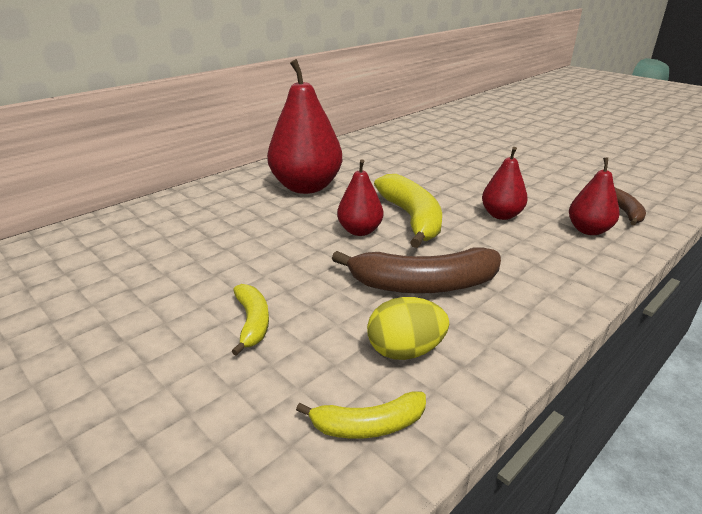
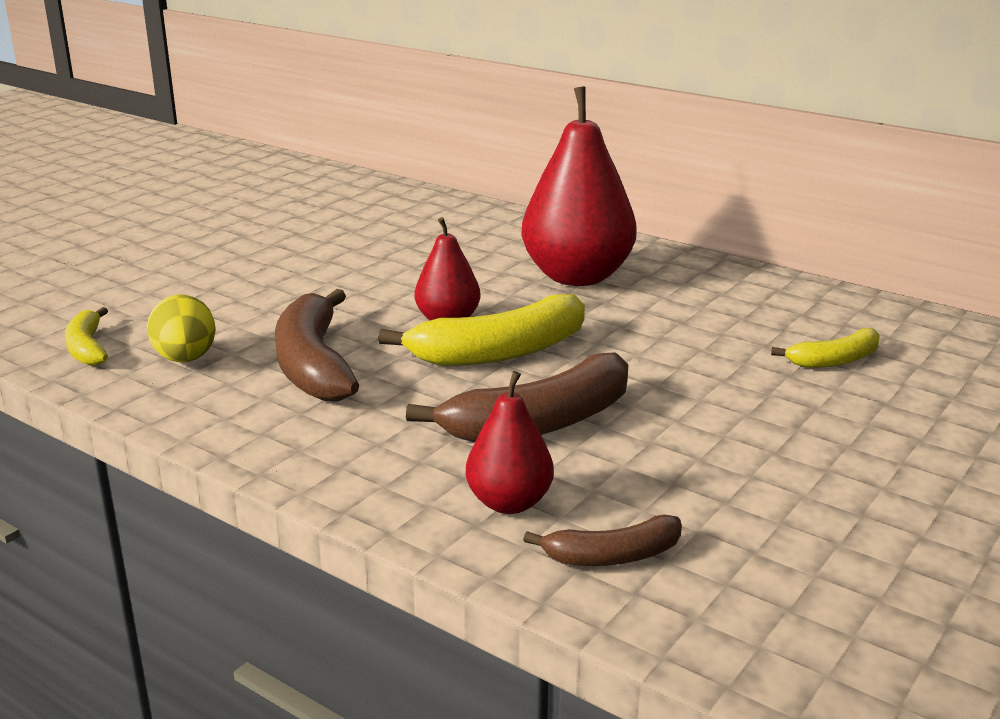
camera: 80 degrees right, 5 degrees down
(252, 322) = (240, 288): yellow banana -> yellow banana (834, 360)
(501, 215) = (540, 422): red pear -> brown banana

